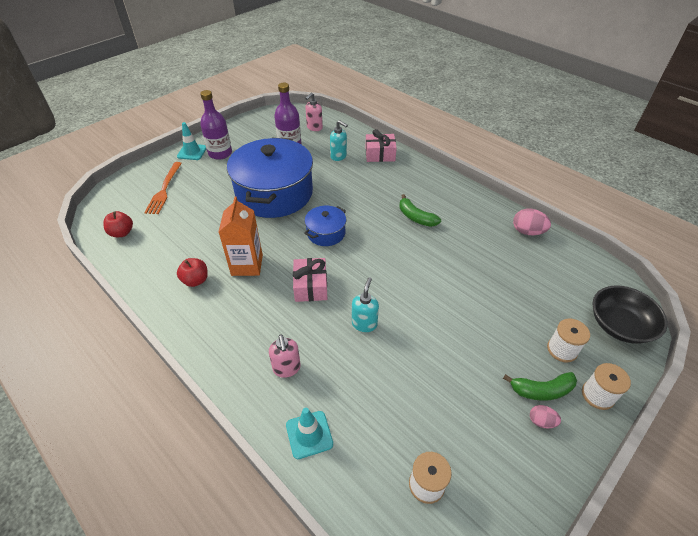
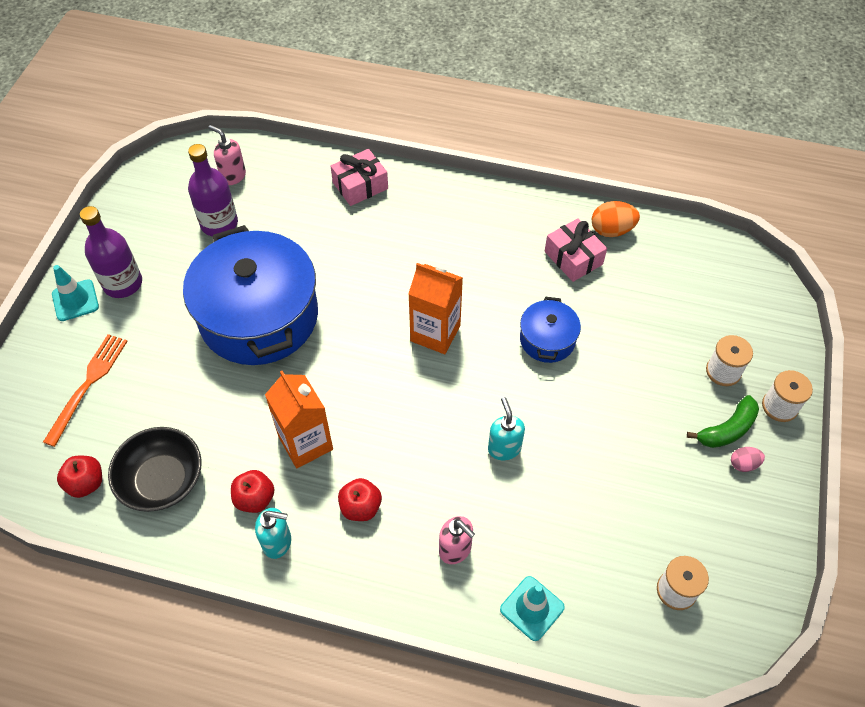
camera: 30 degrees left, 10 degrees up
(164, 189) = (88, 385): orange fork -> orange fork turned 135 degrees counterclockwise
(249, 314) = (360, 507): none -> red apple
(311, 286) = (408, 432): pink gift -> pink gift (573, 258)
(314, 128) = (233, 176): pink soap dispenser -> pink soap dispenser turned 120 degrees clockwise
(326, 233) = (374, 346): blue pot -> blue pot (547, 340)
(338, 156) = (305, 214): turquoise soap dispenser -> turquoise soap dispenser (277, 542)
(368, 241) = (435, 333): none -> orange carton
(416, 217) = (471, 269): green banana -> none
(527, 232) = (611, 230): pink egg -> orange egg
(619, 325) = (763, 312): black bowl -> black bowl (162, 480)

